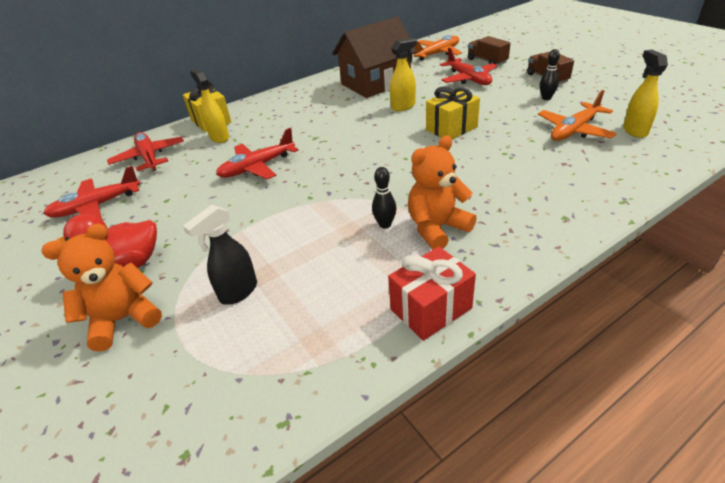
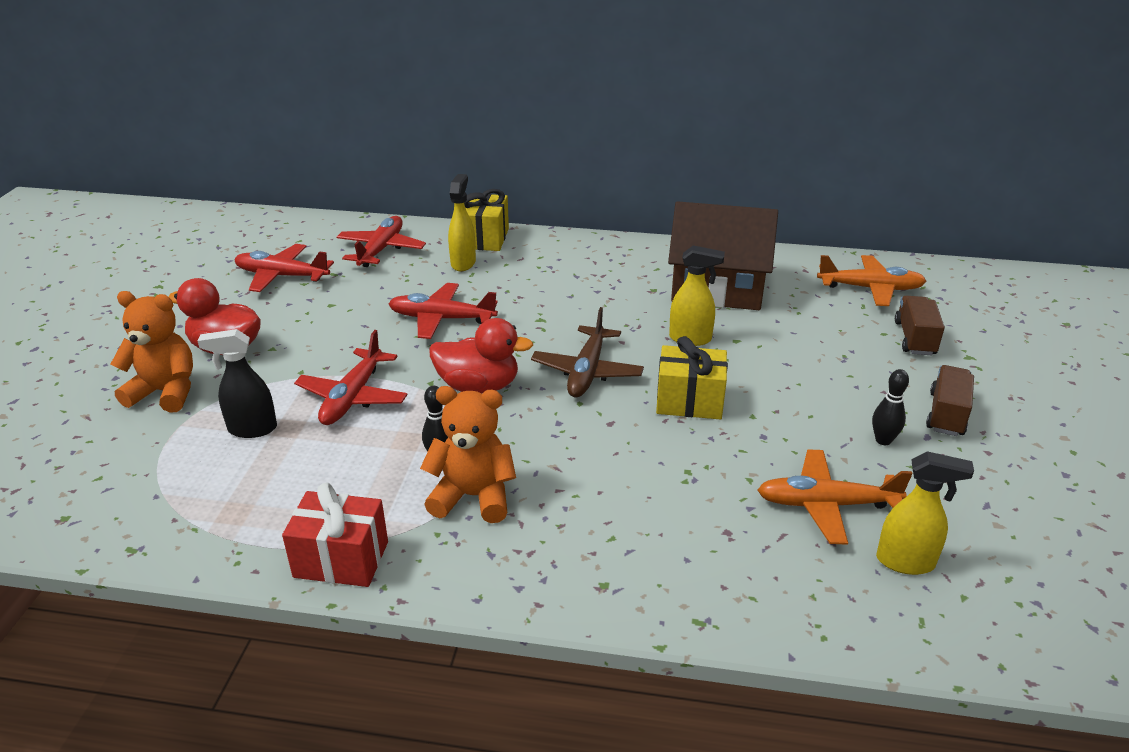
camera: 40 degrees right, 5 degrees down
(340, 182) = (478, 386): none -> red duck
(383, 144) = (587, 372): none -> brown plane
(468, 79) = (837, 349): red plane -> red plane (353, 397)
(634, 130) = (906, 562): yellow spray bottle -> yellow spray bottle turned 60 degrees clockwise

